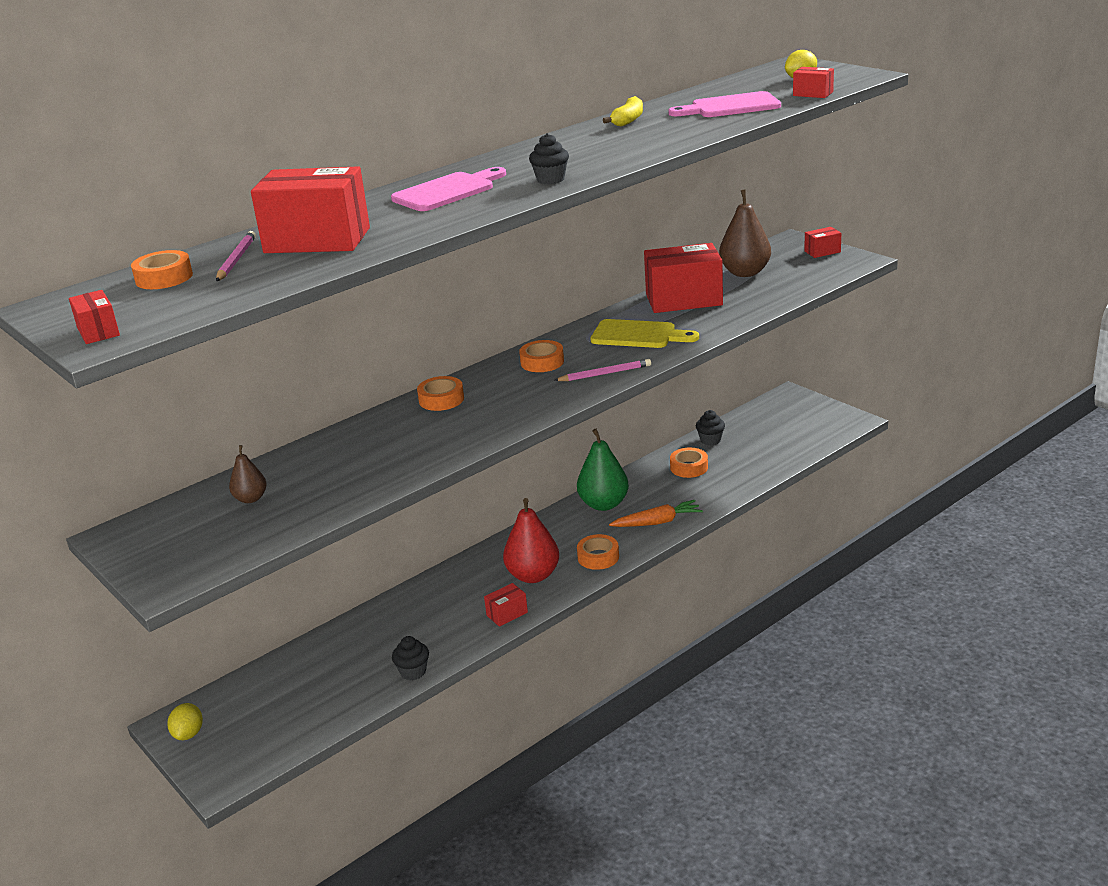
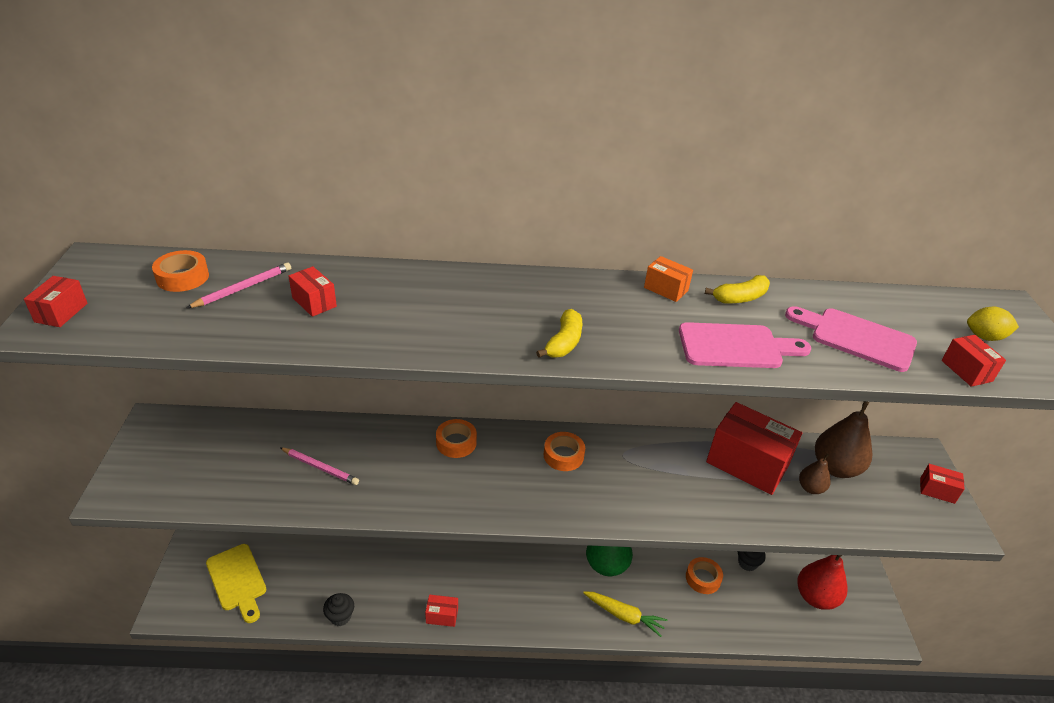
camera: 35 degrees right, 10 degrees up
(188, 734) = (194, 555): yellow lemon -> none
(251, 499) = (245, 450): brown pear -> brown pear (810, 488)
(317, 240) = (314, 302): red box -> red box, size x0.46
(448, 191) = (476, 302): pink cutting board -> pink cutting board (736, 346)
(533, 575) = (493, 594): red pear -> red pear (815, 597)
(550, 179) = (564, 342): black cupcake -> yellow banana
(571, 136) = (666, 289): none -> orange box
(598, 557) = (550, 614): orange tape -> none
(605, 374) = (589, 506): pink pencil -> pink pencil (320, 467)
(638, 335) = (665, 480): yellow cutting board -> yellow cutting board (237, 580)
(657, 522) = (624, 616): orange carrot -> yellow carrot

